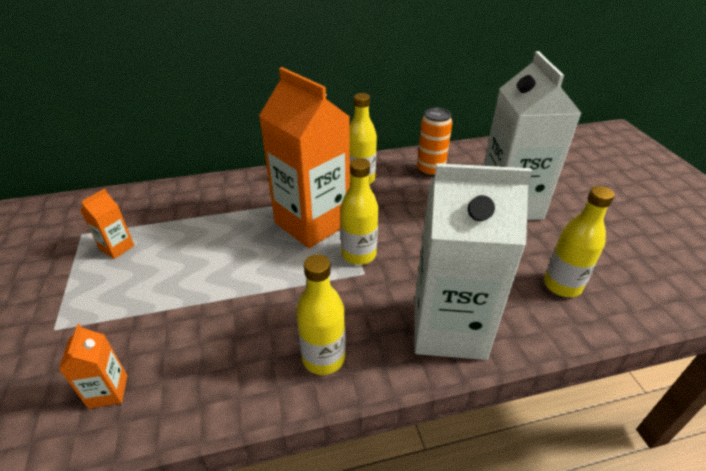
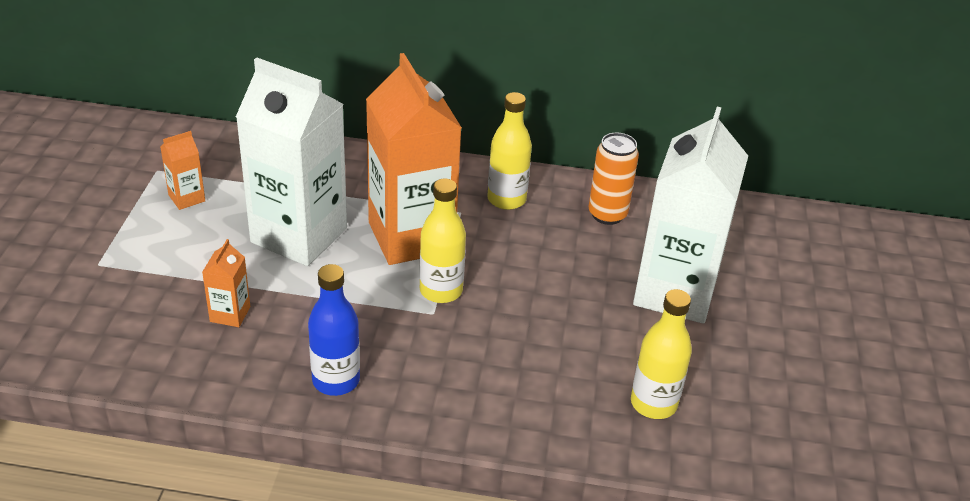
camera: 20 degrees right, 0 degrees up
(108, 391) = (126, 338): orange carton -> orange carton (230, 314)
(323, 358) = (336, 380): yellow bottle -> blue bottle
(448, 328) = (484, 399): white carton -> white carton (299, 235)

